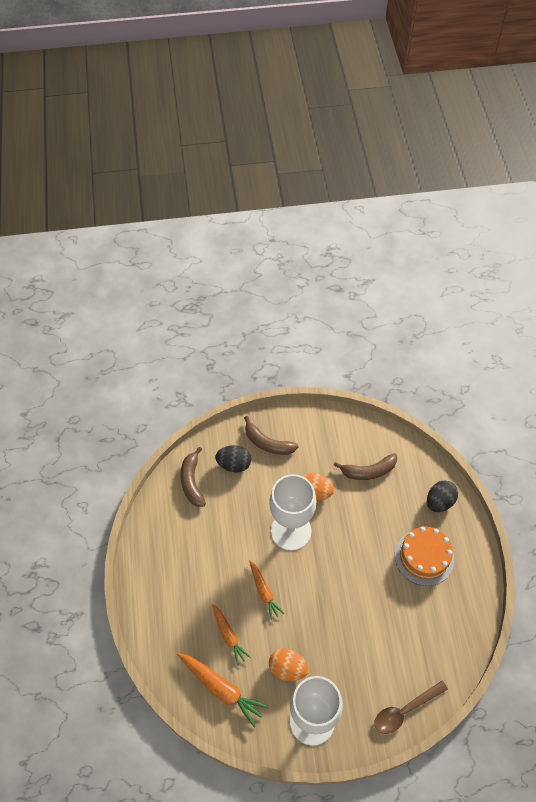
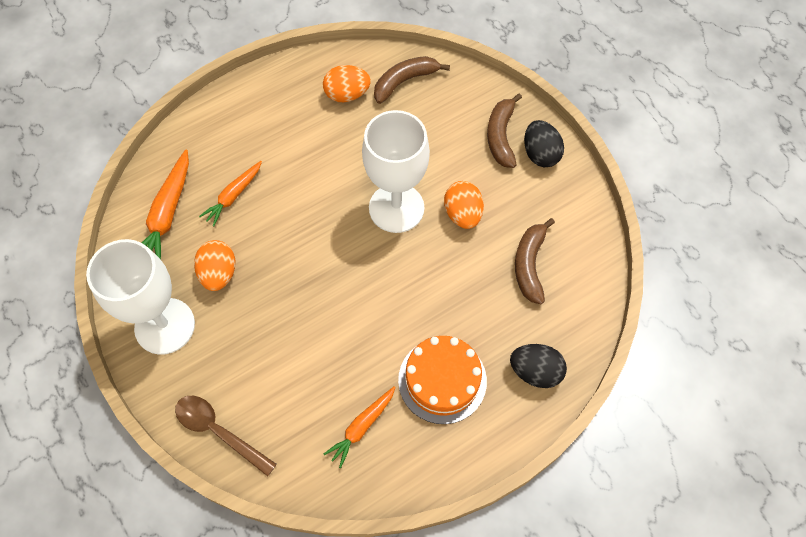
camera: 65 degrees right, 5 degrees up
(182, 524) = (347, 94): none -> orange egg
(234, 464) = (451, 113): black egg -> black egg (540, 154)
(264, 591) = (303, 210): orange carrot -> orange carrot (362, 427)
(368, 471) = (529, 264): brown banana -> brown banana turned 45 degrees clockwise

